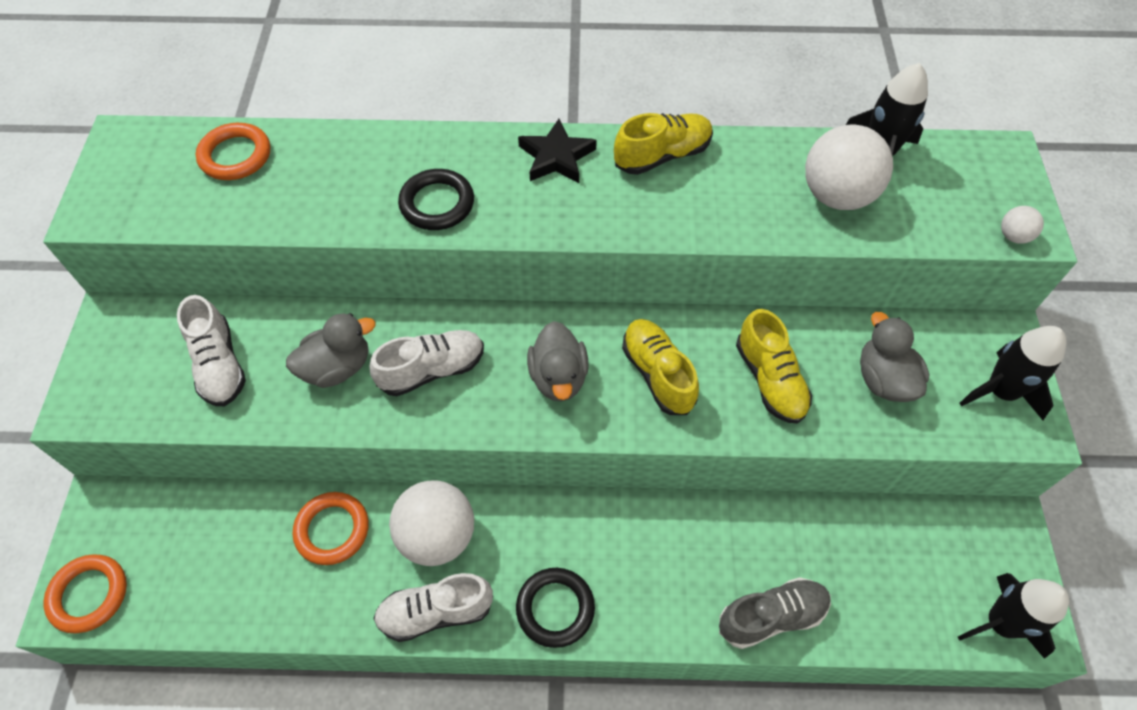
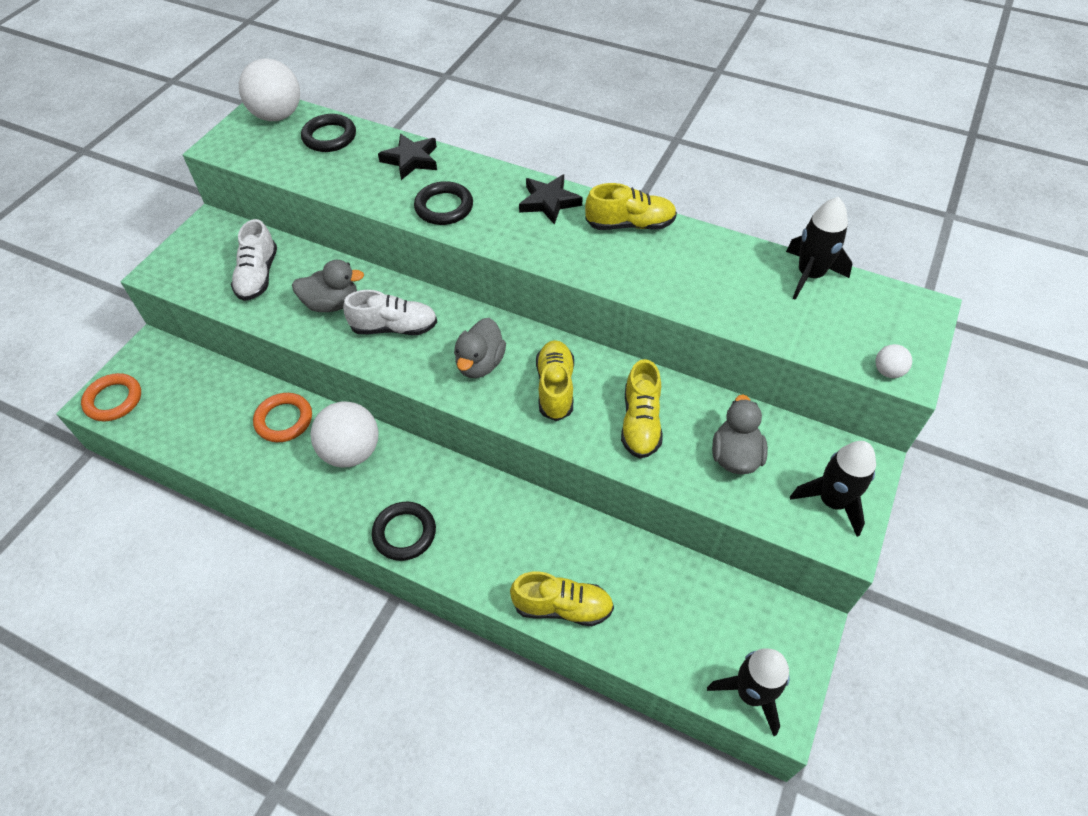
camera: 25 degrees right, 5 degrees down
(235, 156) = (329, 137): orange ring -> black ring
(359, 154) = (411, 160): none -> black star
(435, 612) = (321, 501): white shoe -> none
(771, 616) = (562, 607): grey shoe -> yellow shoe
(836, 195) = (752, 294): white ball -> white ball (277, 115)

